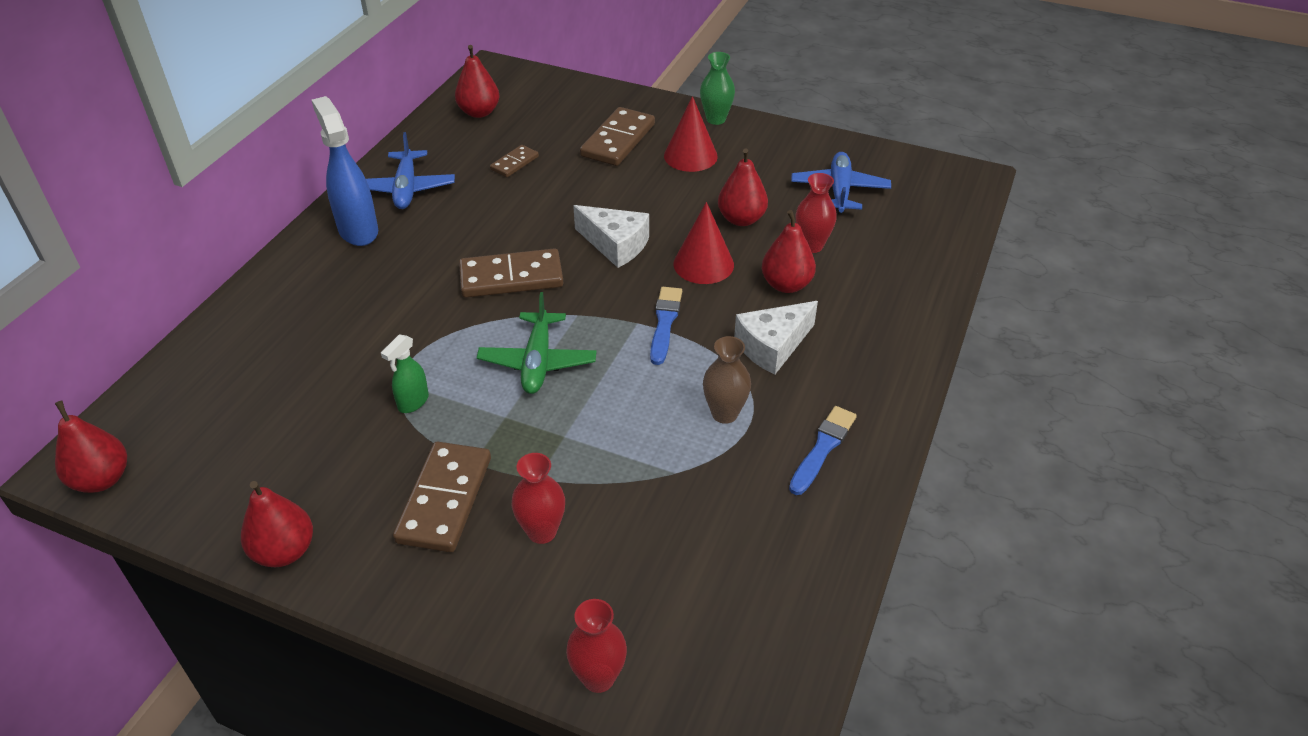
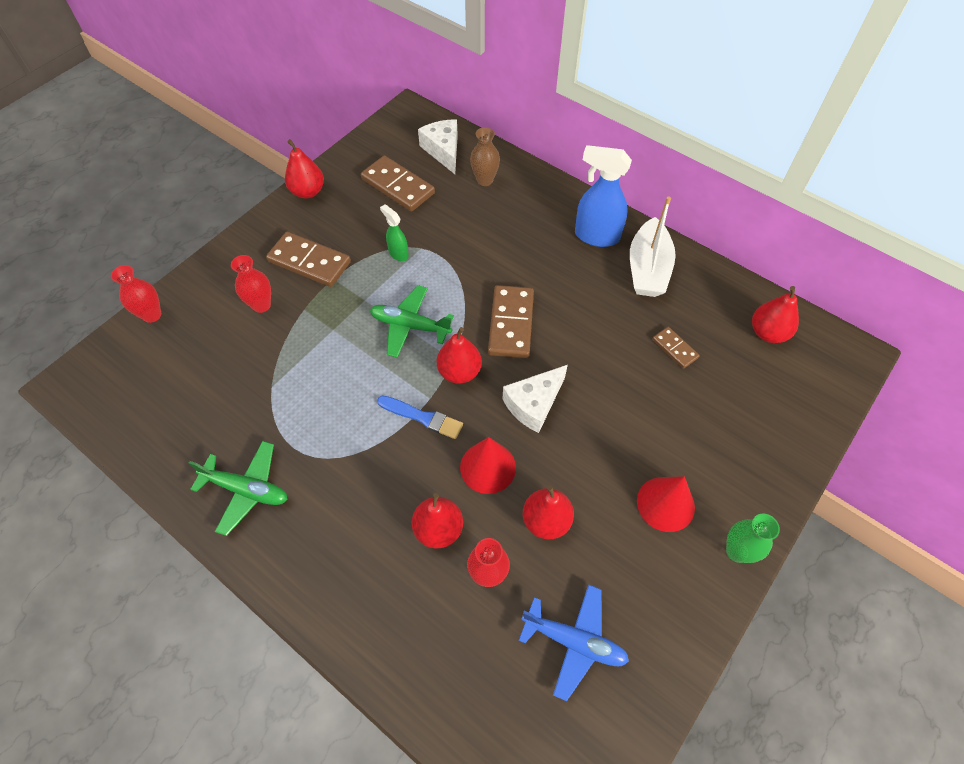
camera: 105 degrees right, 15 degrees up
(102, 479) = (394, 122): red pear -> red pear (459, 372)
(358, 230) = (596, 236): blue spray bottle -> blue spray bottle turned 150 degrees counterclockwise
(406, 188) = (648, 269): blue plane -> white boat
(618, 140) = (704, 442): brown domino -> brown domino (398, 186)
(724, 413) = (309, 432): brown vase -> brown vase (484, 180)
(772, 346) = (366, 490): white cheese -> white cheese (443, 151)
(822, 448) = (246, 490): blue brush -> green plane

